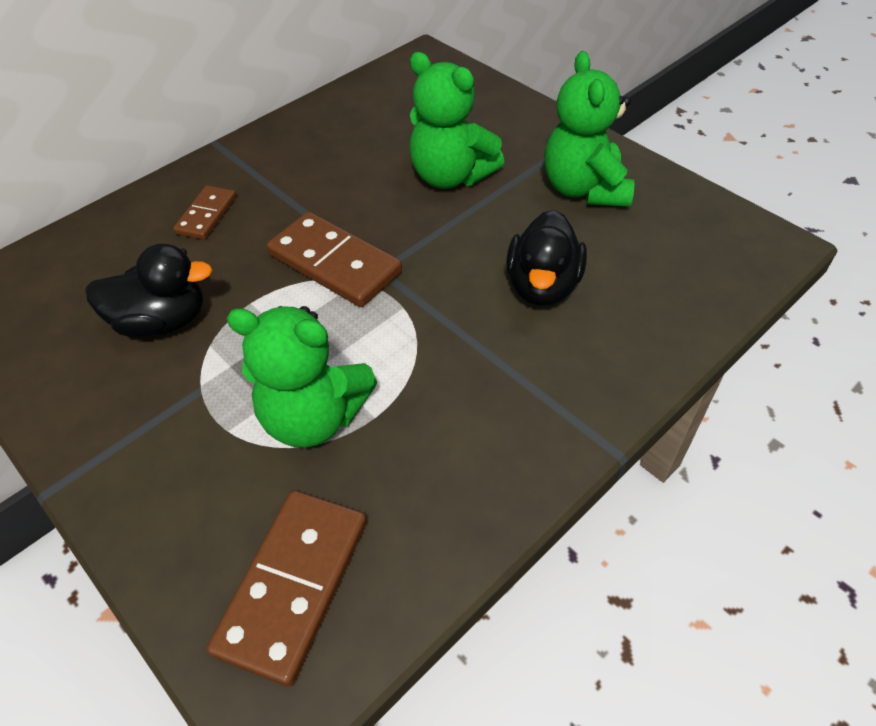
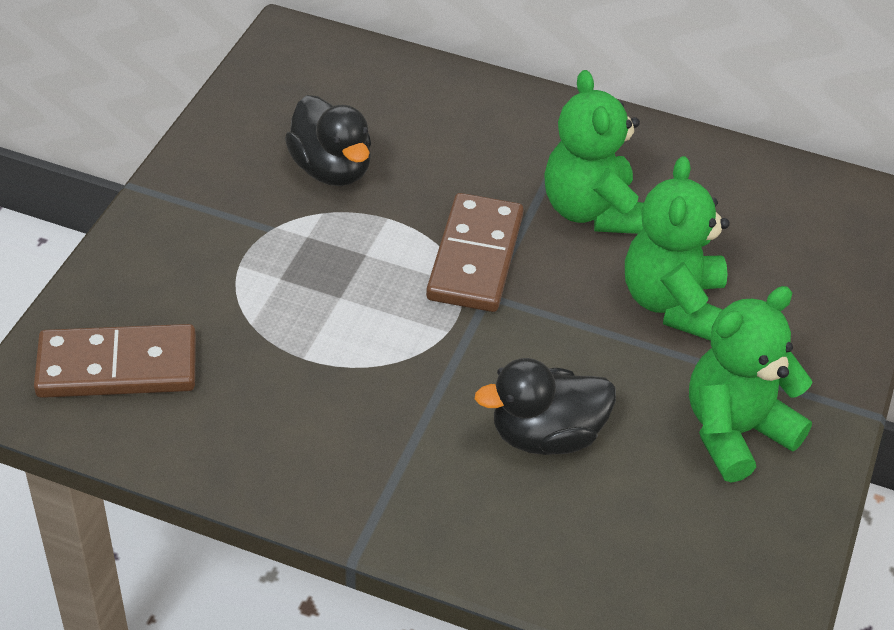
camera: 60 degrees right, 5 degrees down
(206, 215) = (481, 137): brown domino -> none
(314, 416) = (282, 315): green teddy bear -> green teddy bear (591, 211)

